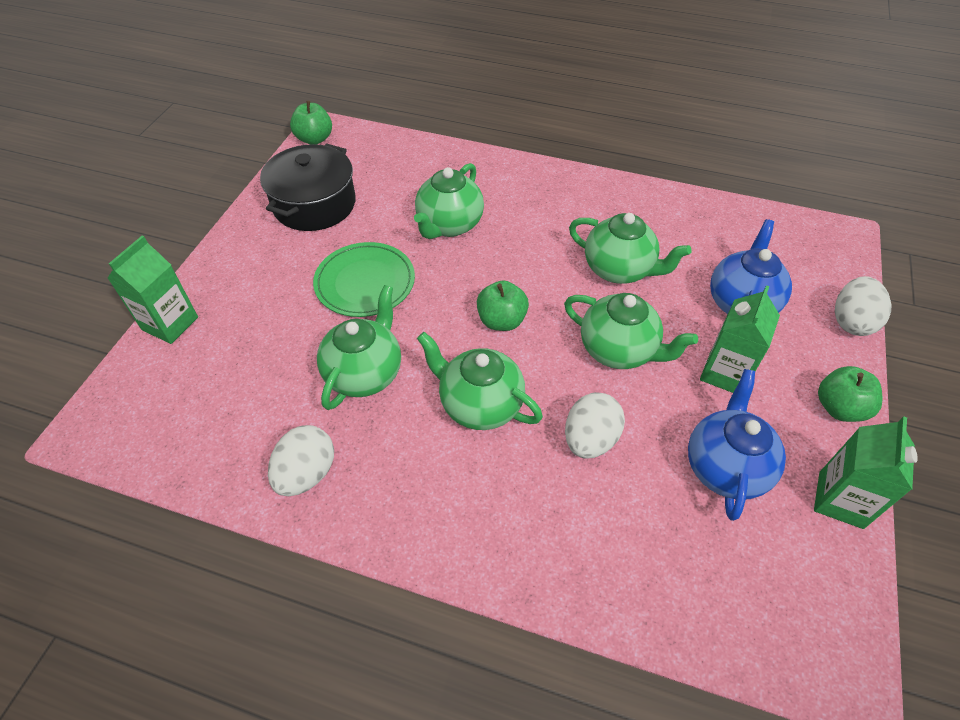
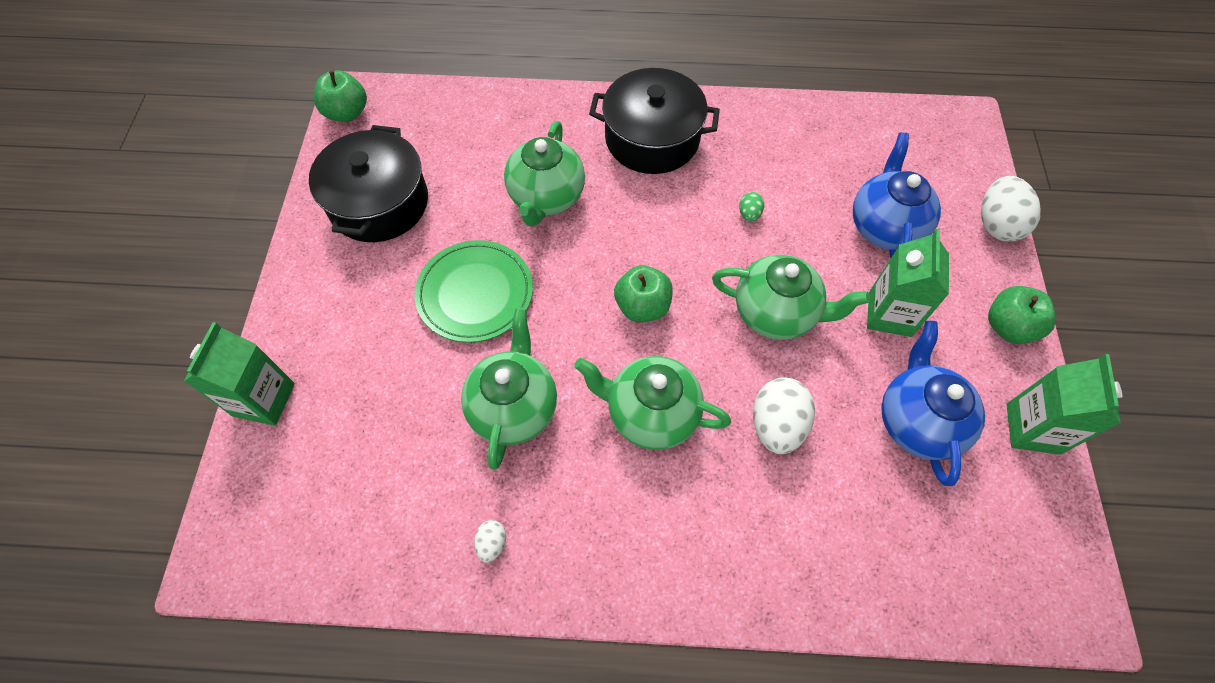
camera: 15 degrees left, 10 degrees up
(306, 473) = (492, 543): white egg -> white egg, size x0.49
(553, 199) = (652, 139): none -> black pot
(619, 270) = (749, 214): green teapot -> green egg

